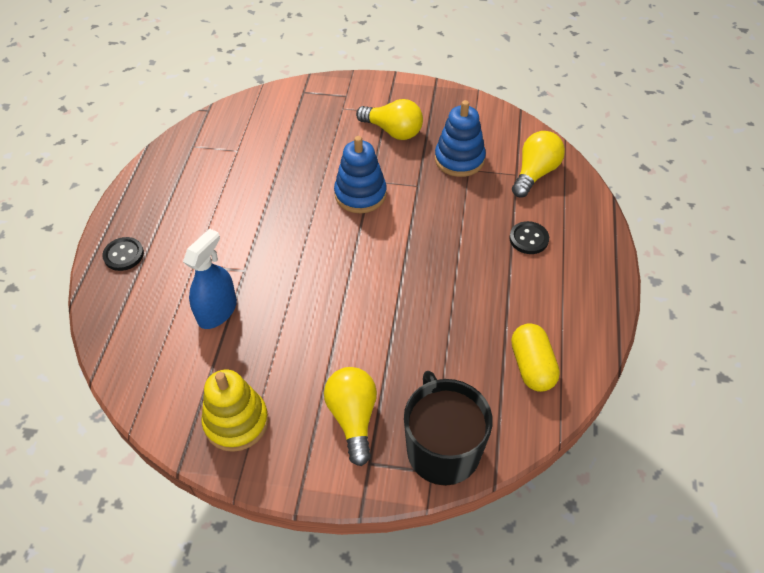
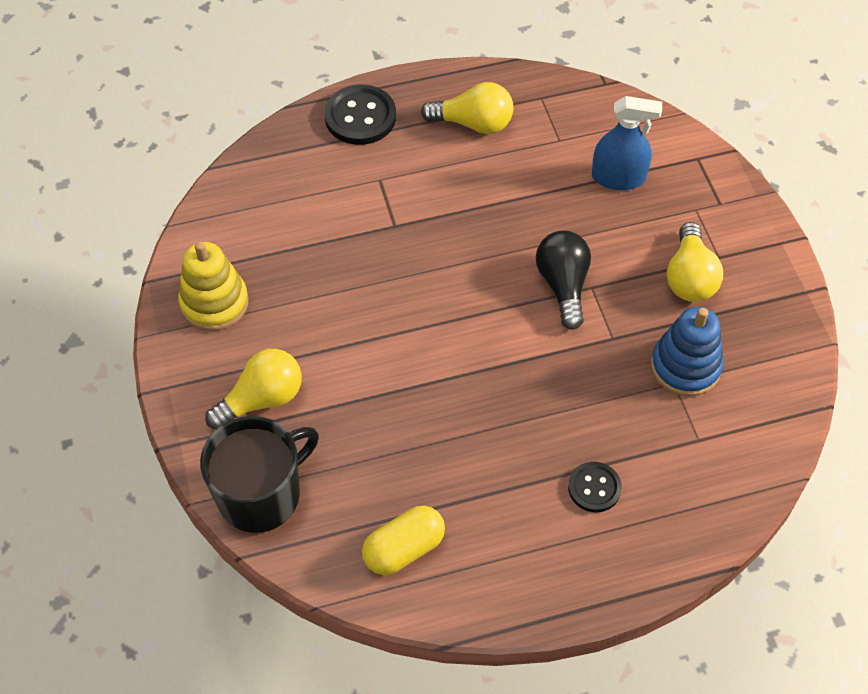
camera: 65 degrees right, 5 degrees up
(123, 255) = (360, 117): black button -> black button, size x1.62
(217, 311) = (332, 227): blue spray bottle -> blue spray bottle (618, 178)
(360, 194) = (563, 285): blue stacking toy -> black light bulb
(535, 173) = (713, 461): yellow light bulb -> yellow light bulb (473, 123)

